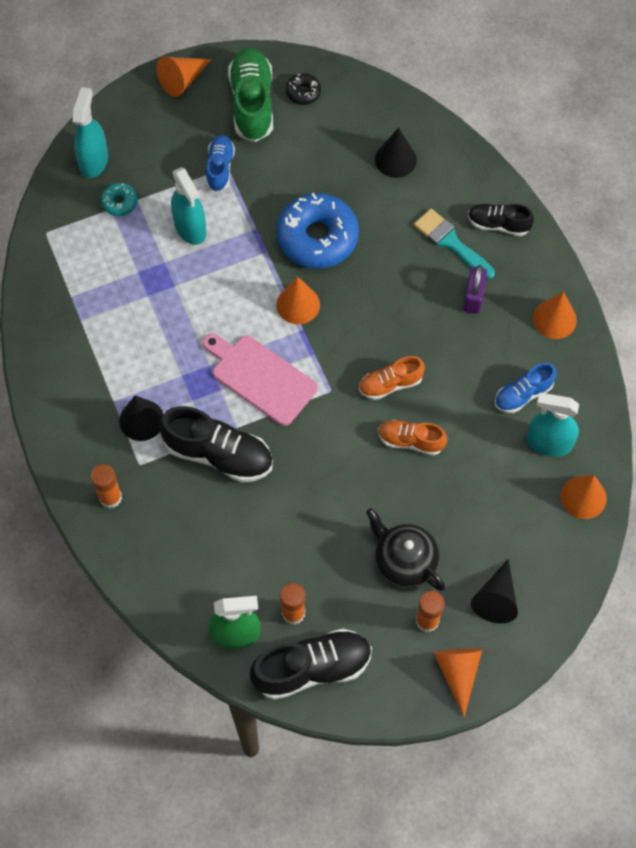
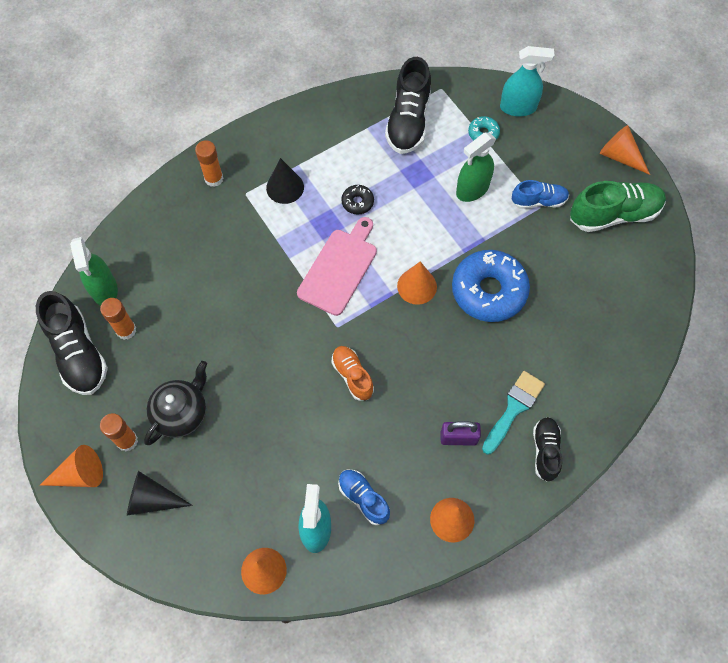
camera: 80 degrees right, 0 degrees up
(190, 228) = (472, 189): turquoise spray bottle -> green spray bottle
(218, 454) = (262, 249): black shoe -> black shoe (408, 121)
(303, 92) = (639, 254): black donut -> black donut (357, 202)
(395, 159) = (591, 345): black cone -> none
(411, 441) = (298, 402): orange shoe -> none

